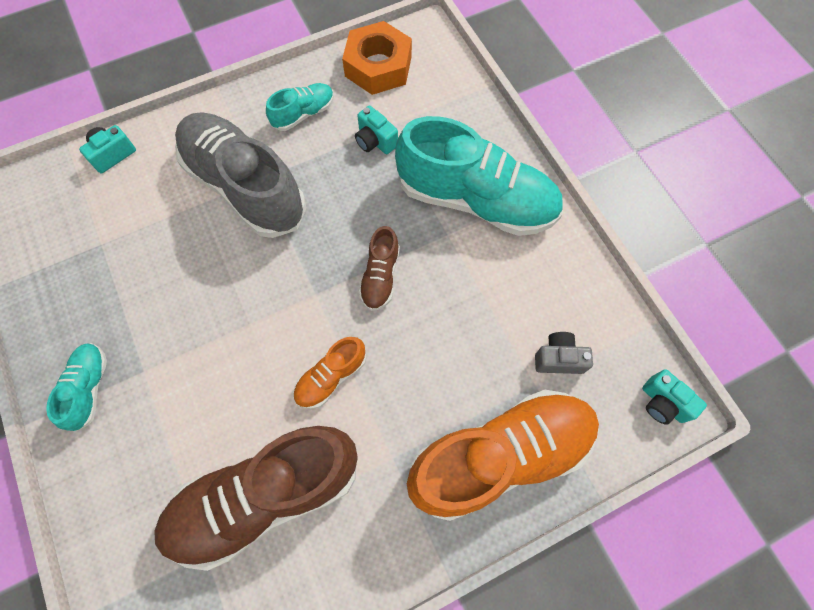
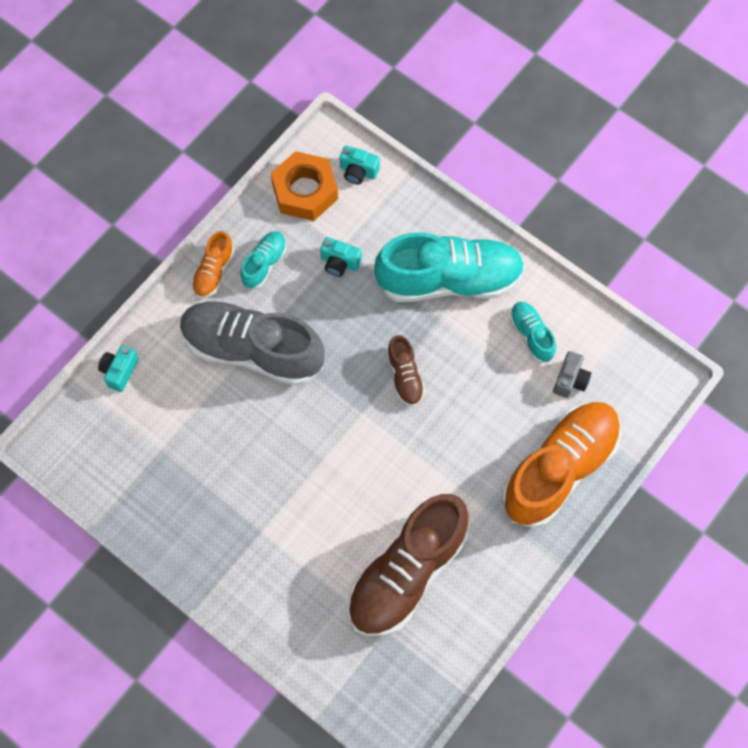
camera: 25 degrees left, 0 degrees up
(89, 388) = (227, 561): turquoise shoe -> turquoise shoe (531, 335)
(331, 377) = (408, 470): orange shoe -> orange shoe (214, 272)
(558, 358) = (570, 380): grey camera -> grey camera turned 135 degrees clockwise
(663, 403) = (658, 379): turquoise camera -> turquoise camera (358, 171)

